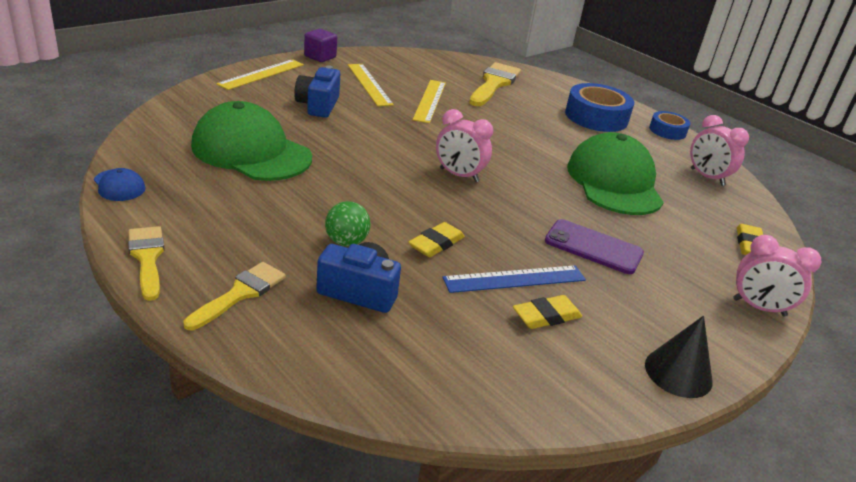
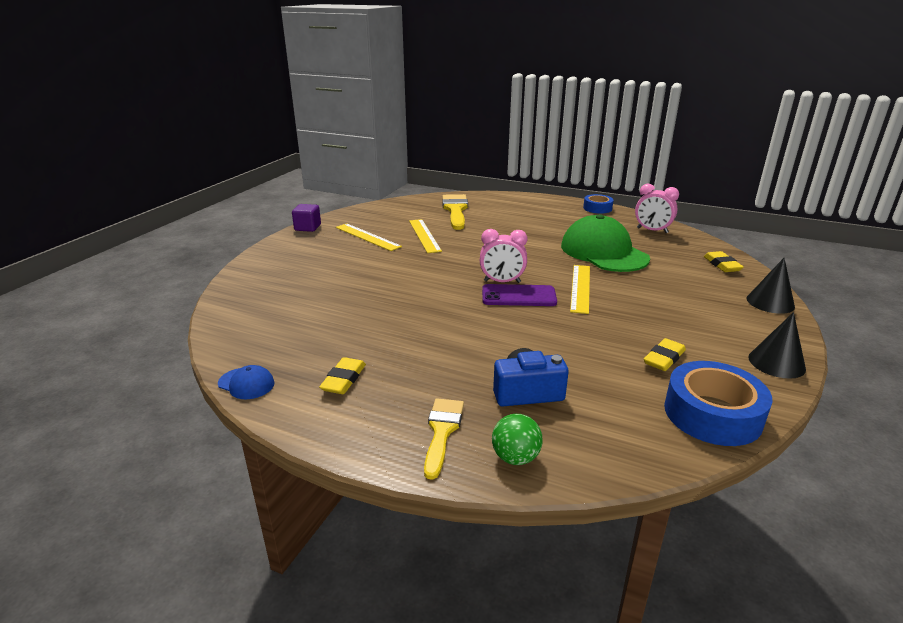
camera: 20 degrees left, 5 degrees down
(147, 258) = (335, 434): yellow brush -> none
(251, 151) = (330, 316): green cap -> none
(261, 74) = (274, 254): yellow ruler -> yellow ruler (580, 288)
(318, 105) = (345, 264): blue camera -> none
(346, 242) = (477, 359): green ball -> green ball (515, 457)
(436, 244) = (540, 336): yellow eraser -> yellow eraser (344, 380)
(515, 279) = (617, 341): blue ruler -> none
(593, 247) = (639, 300): purple phone -> purple phone (518, 296)
(596, 117) = (545, 212): blue tape -> blue tape (712, 414)
(759, 307) = (770, 302): pink clock -> black cone

